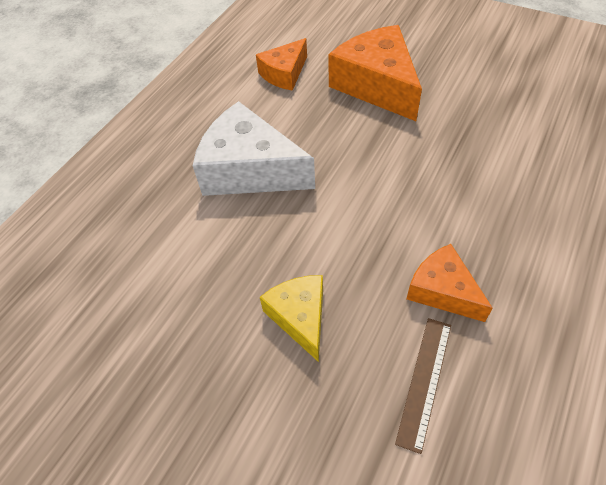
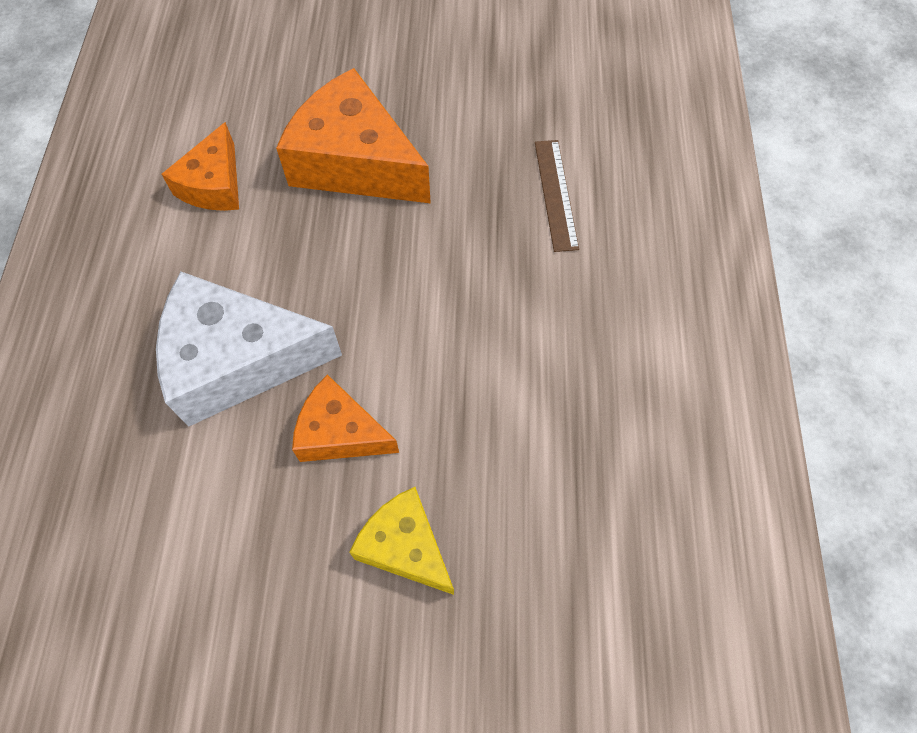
camera: 30 degrees left, 10 degrees up
(424, 381) = (583, 561): brown ruler -> brown ruler (555, 194)
(442, 291) = (558, 436): orange cheese -> orange cheese (340, 432)

